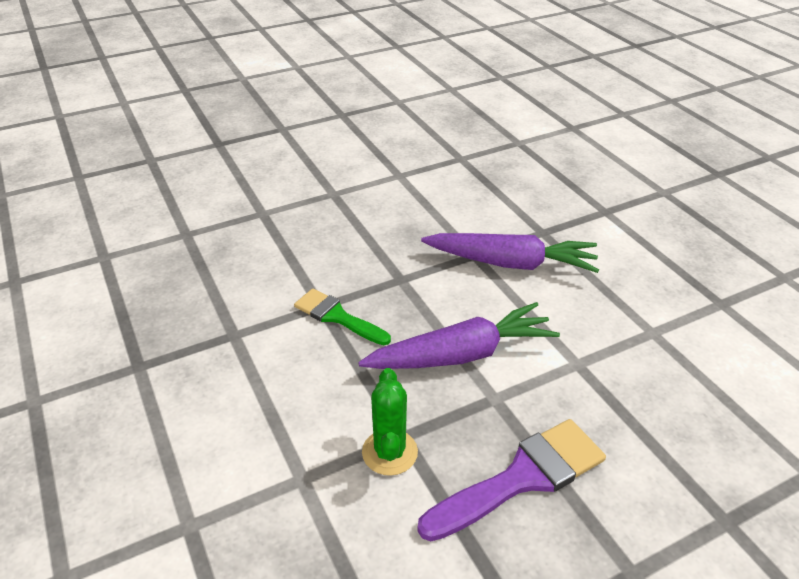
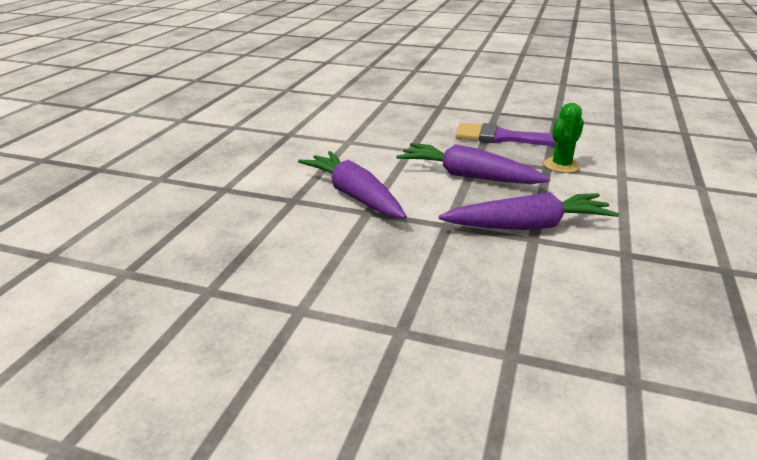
camera: 135 degrees left, 10 degrees down
(337, 317) = (527, 226): green brush -> purple carrot

